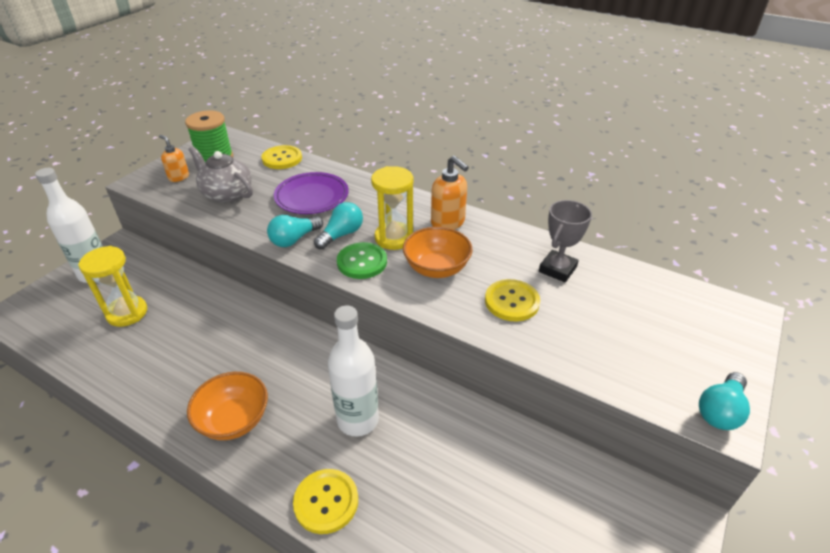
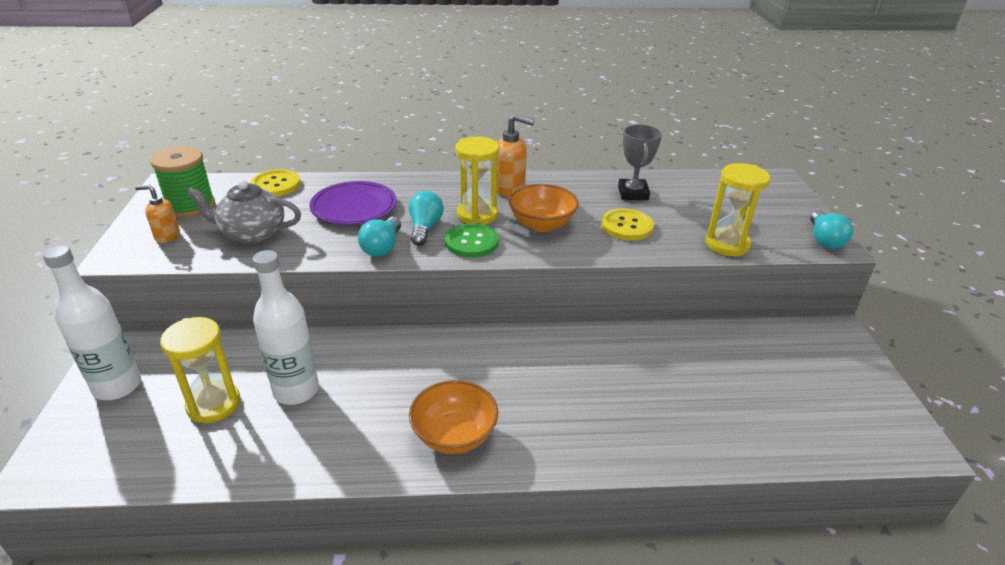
camera: 35 degrees left, 5 degrees down
(326, 502) = (606, 449): yellow button -> none
(358, 420) = (565, 380): white bottle -> white bottle (296, 390)
(594, 365) = (727, 244): none -> yellow hourglass

